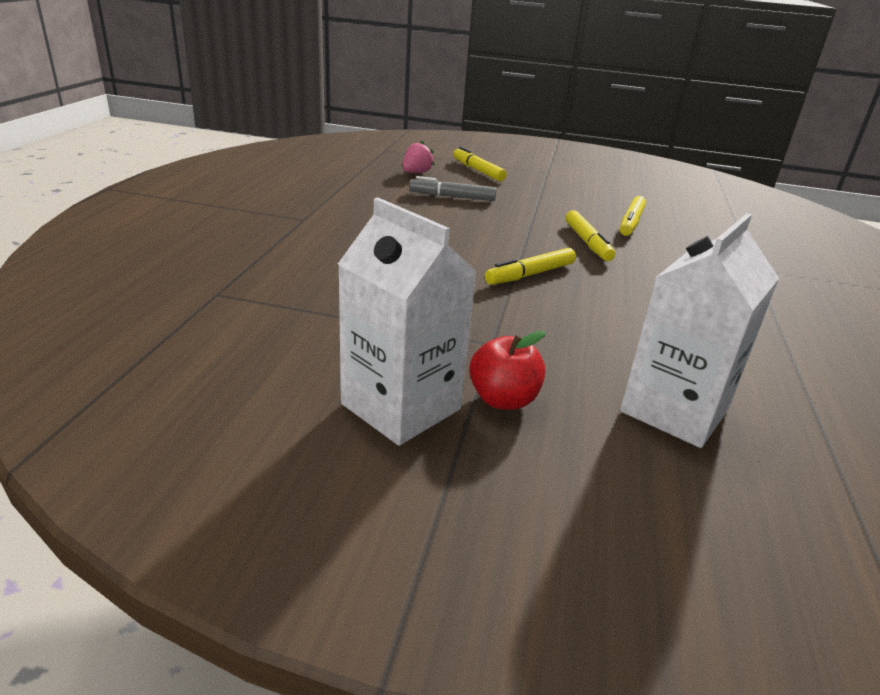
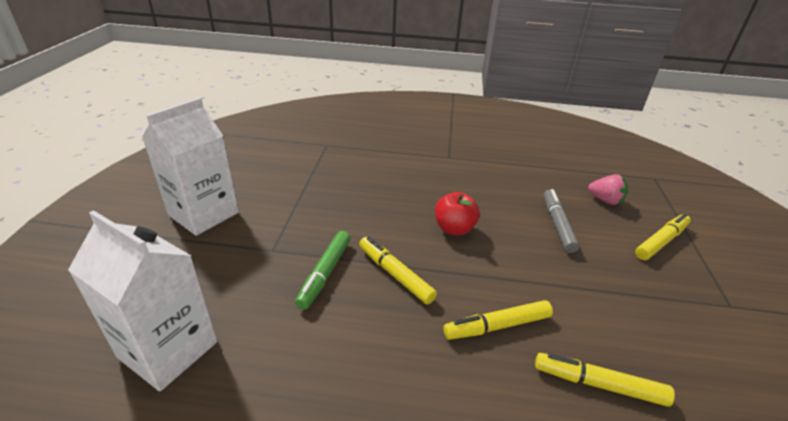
camera: 85 degrees right, 5 degrees up
(503, 399) = (202, 254): red apple -> red apple (454, 228)
(533, 311) = (325, 273): none -> green marker

